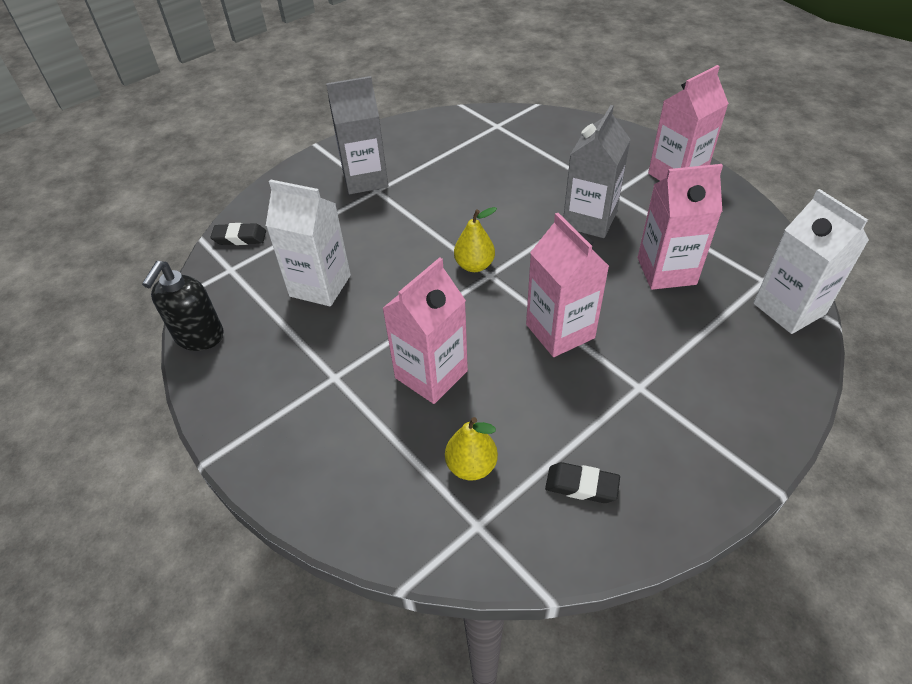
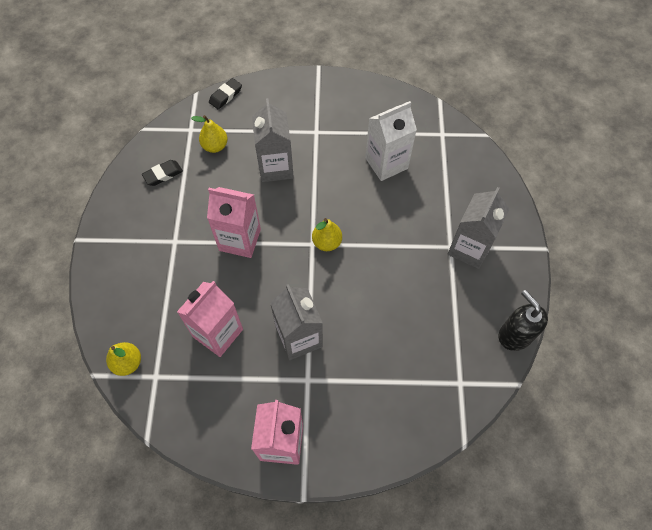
camera: 130 degrees right, 15 degrees up
(199, 336) = (399, 97): black soap dispenser -> black soap dispenser (515, 335)
(240, 238) = (468, 152): black eraser -> black eraser (225, 96)
(431, 374) = (276, 167): pink carton -> grey carton
(789, 309) = (128, 363): white carton -> yellow pear

